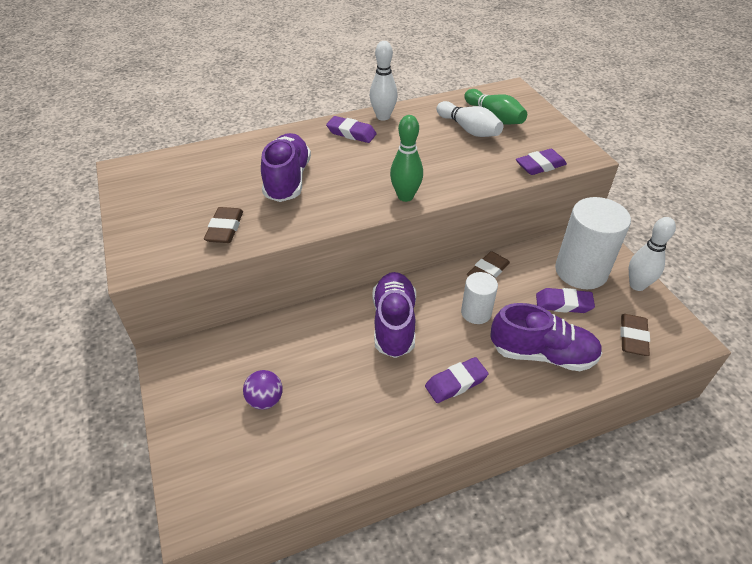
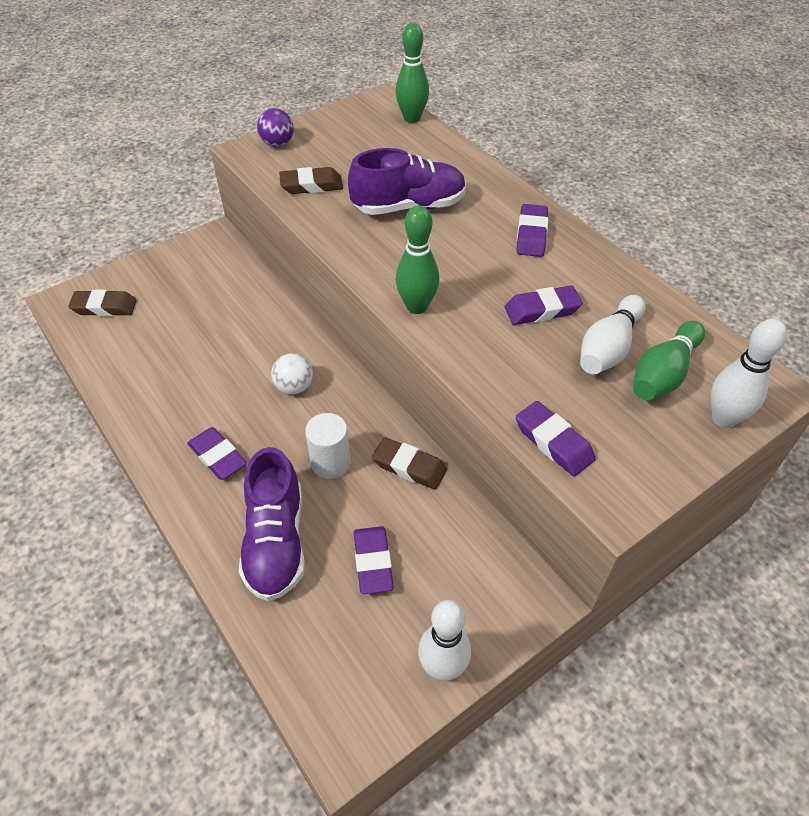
camera: 75 degrees right, 5 degrees up
(167, 158) = (412, 118): none -> green bowling pin
(265, 400) = (178, 311): purple ball -> purple ball (277, 144)
(383, 117) = (588, 255): white bowling pin -> white bowling pin (723, 418)
(394, 323) = (294, 387): purple shoe -> white ball
(428, 145) = (542, 310): none -> purple eraser
(581, 271) = (449, 583): white cylinder -> none
(633, 337) = (328, 657): brown eraser -> brown eraser (104, 307)

